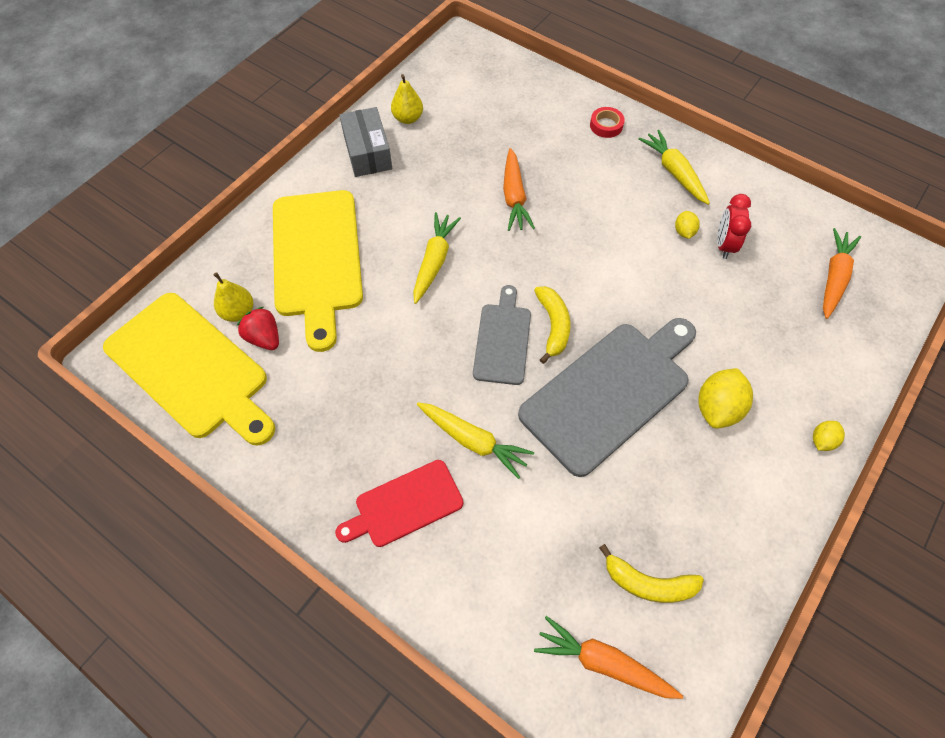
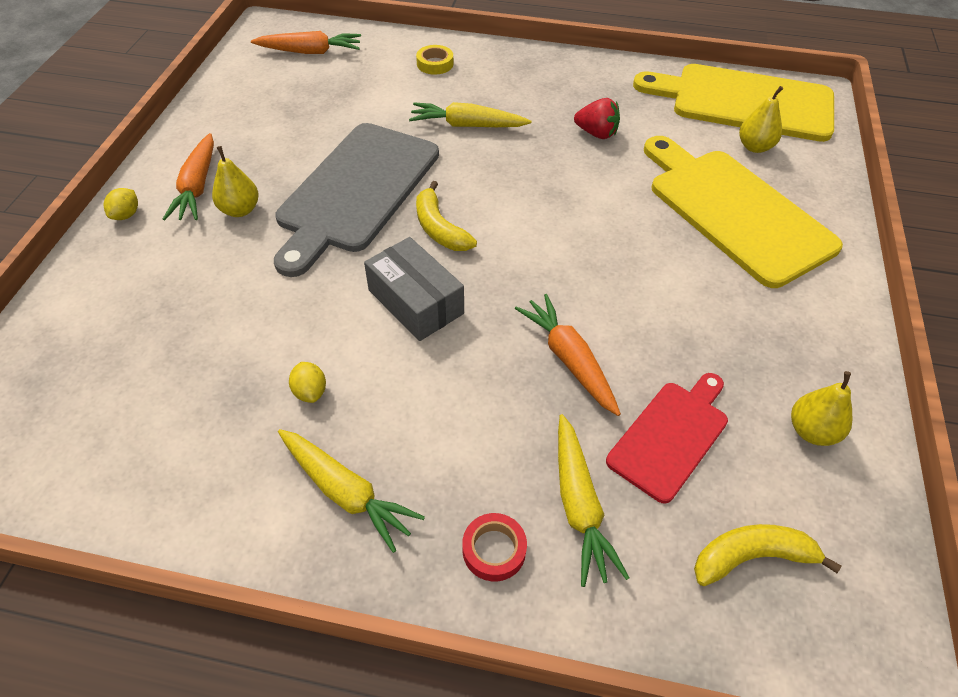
camera: 155 degrees right, 10 degrees down
(264, 338) = (710, 137): red strawberry -> red strawberry (596, 133)
(367, 152) = (810, 353): grey box -> grey box (415, 302)
(404, 505) = (497, 79): red cutting board -> red cutting board (671, 436)
(434, 261) = (610, 248): yellow carrot -> yellow carrot (579, 505)
(459, 566) = (435, 64): none -> yellow tape
(503, 340) = (486, 201): grey cutting board -> none
(648, 583) = (286, 90): yellow banana -> yellow banana (751, 557)
(717, 408) = (240, 210): yellow lemon -> yellow pear
(724, 245) = (248, 392): red clock -> none
(833, 277) = (82, 397): orange carrot -> orange carrot (197, 187)

